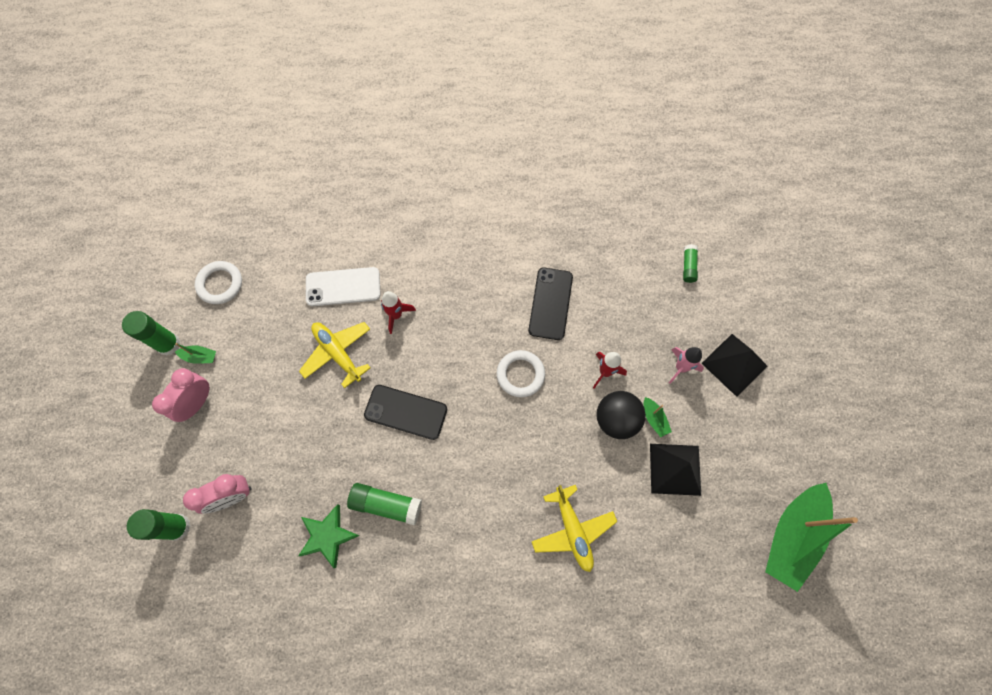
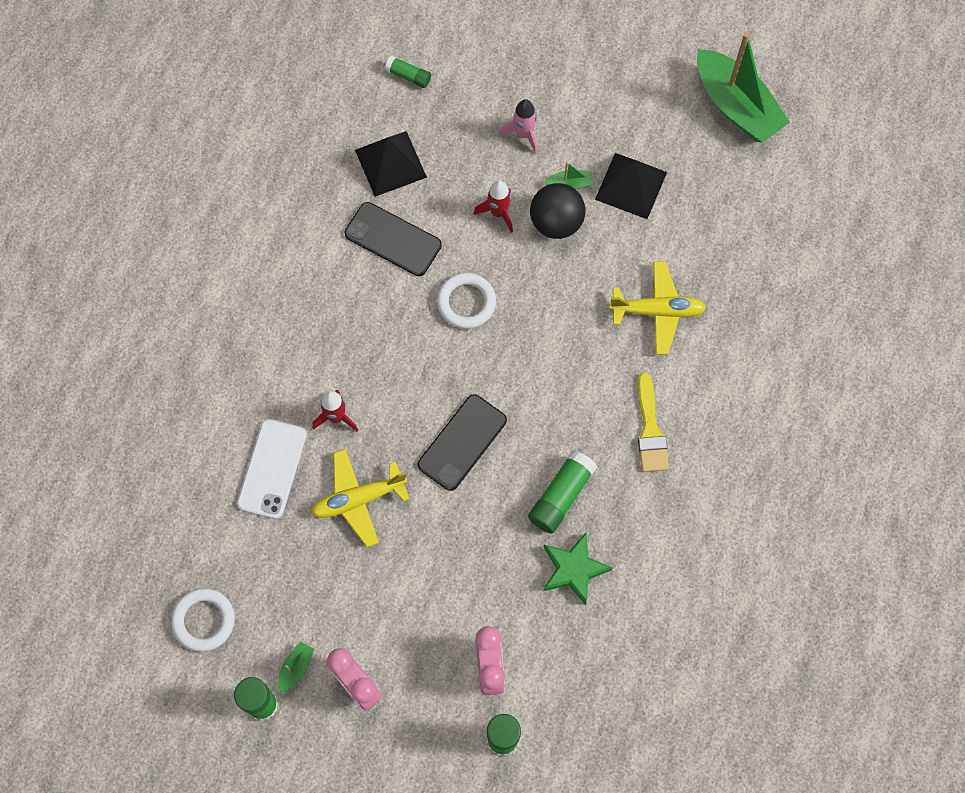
camera: 70 degrees left, 0 degrees up
(466, 559) = (650, 430): none -> yellow brush
(734, 364) = (541, 79): black pyramid -> black pyramid (390, 163)

